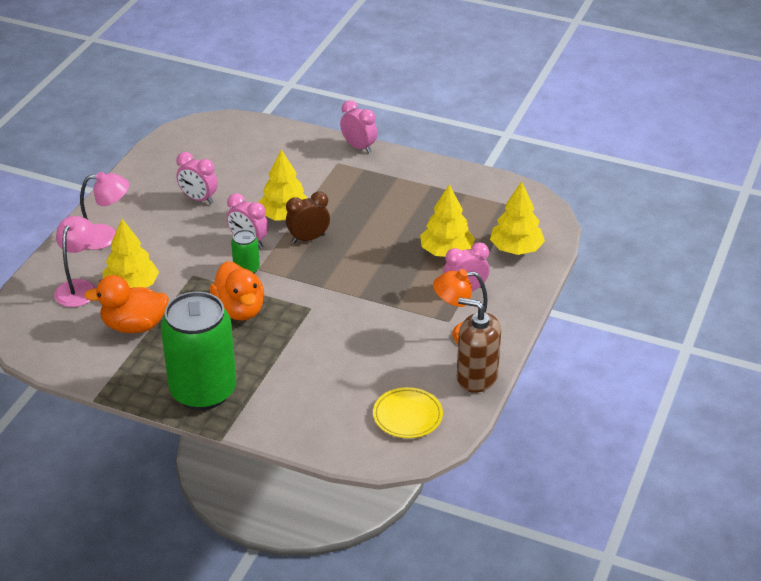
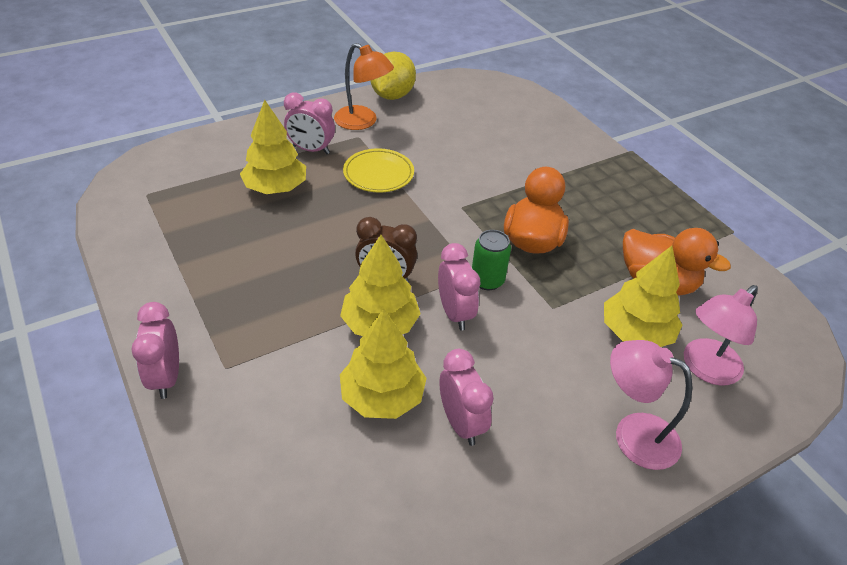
camera: 145 degrees left, 5 degrees up
(203, 391) = (622, 189): green can -> none
(407, 416) = (472, 99): yellow plate -> yellow plate (378, 174)
(477, 377) = (392, 95): brown soap dispenser -> yellow lemon
(516, 249) = (216, 157): yellow tree -> yellow tree (382, 396)

